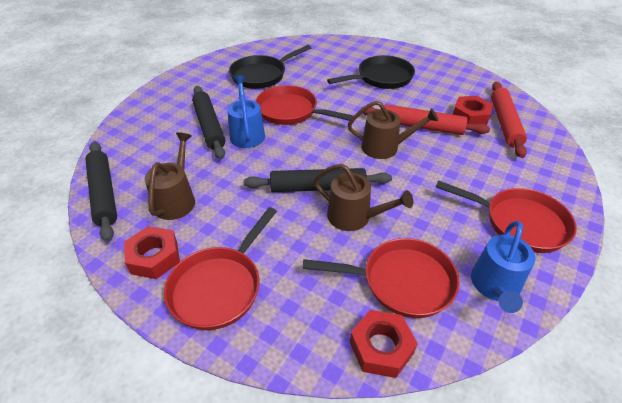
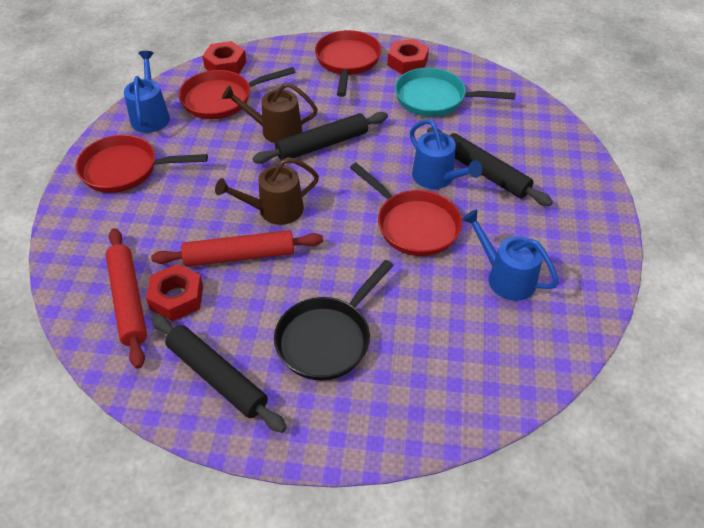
camera: 155 degrees right, 5 degrees up
(104, 193) = (498, 85): black rolling pin -> black rolling pin (217, 377)
(176, 199) = (435, 98): brown watering can -> turquoise pan
(261, 75) = (506, 277): black pan -> blue watering can
(291, 111) = (413, 225): red pan -> red pan turned 45 degrees clockwise

